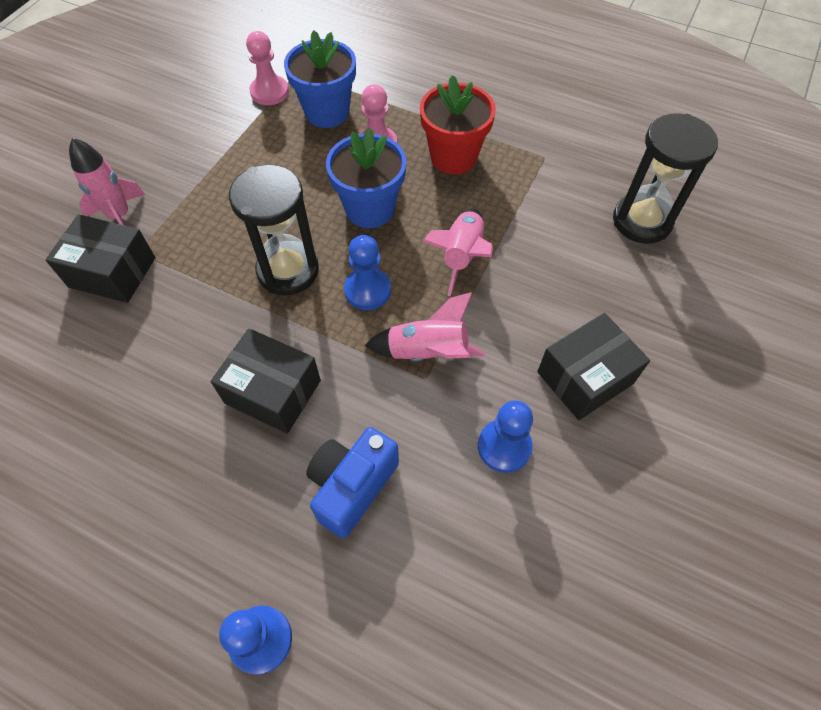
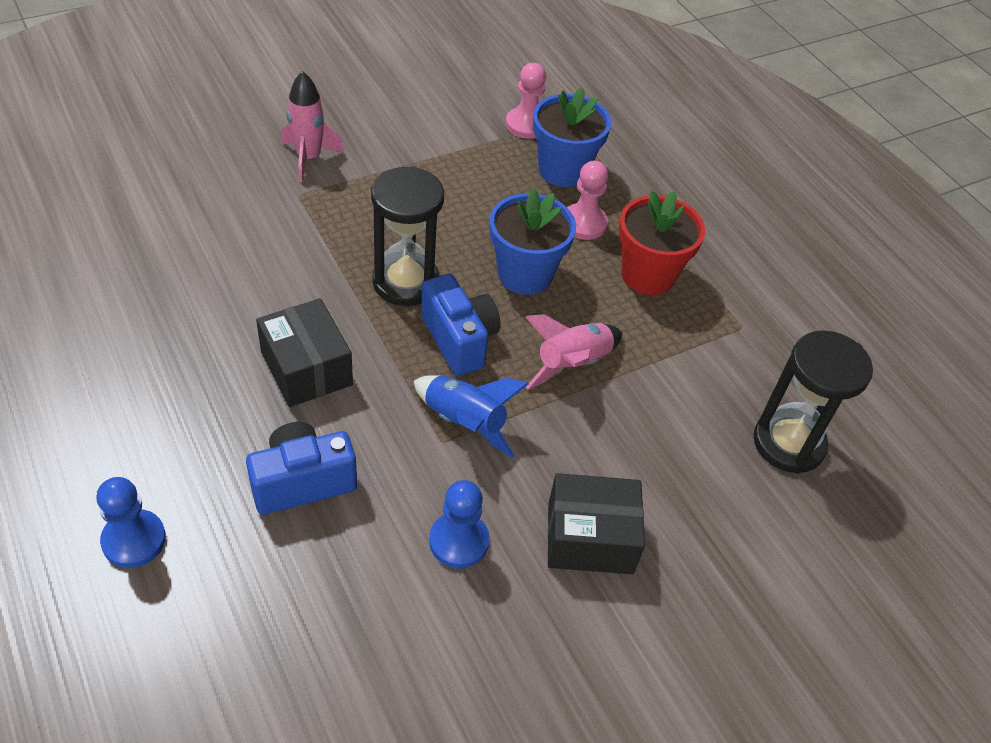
camera: 30 degrees right, 10 degrees down
(112, 272) = (265, 199): black box -> none
(367, 290) = (459, 339): blue pawn -> blue camera
(427, 352) = (464, 422): pink rocket -> blue rocket

